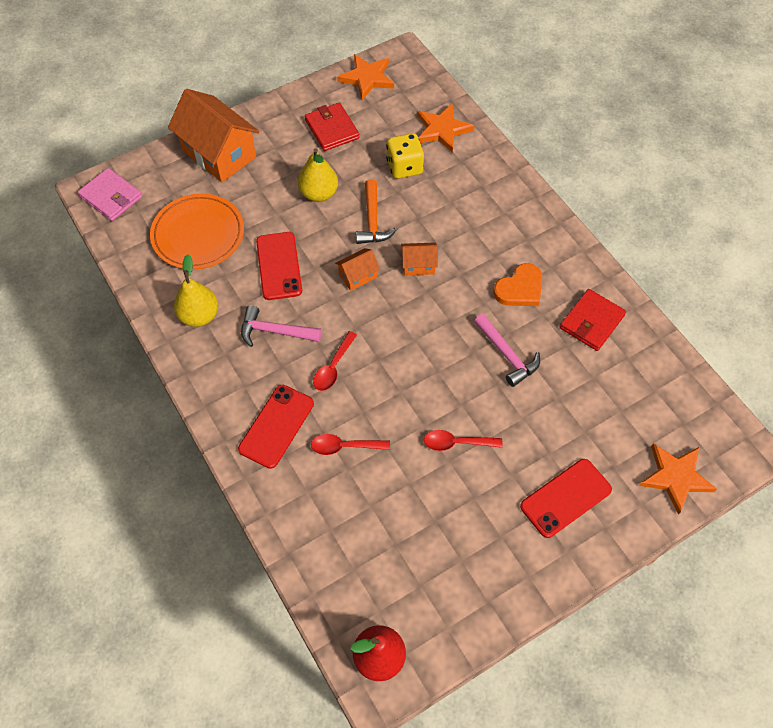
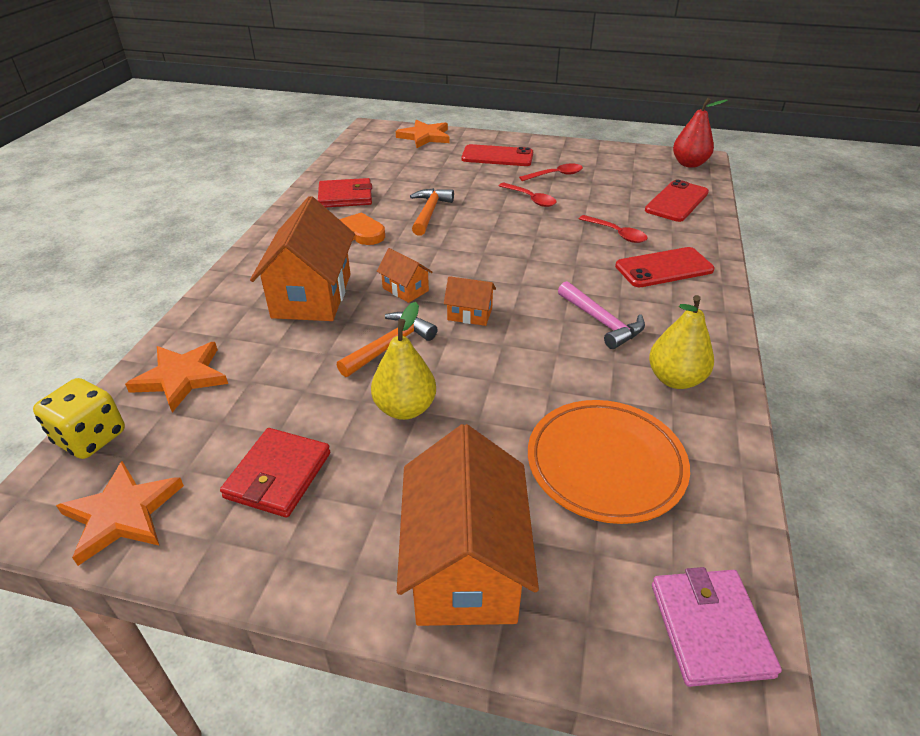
camera: 135 degrees left, 20 degrees down
(279, 266) = (538, 369): red phone -> red phone (677, 201)
(333, 367) = (573, 273): red spoon -> red spoon (555, 175)
(404, 167) = (281, 370): yellow dice -> yellow dice (91, 438)
(463, 218) = (312, 295): none -> orange house
(507, 355) = (429, 212): pink hammer -> orange hammer

